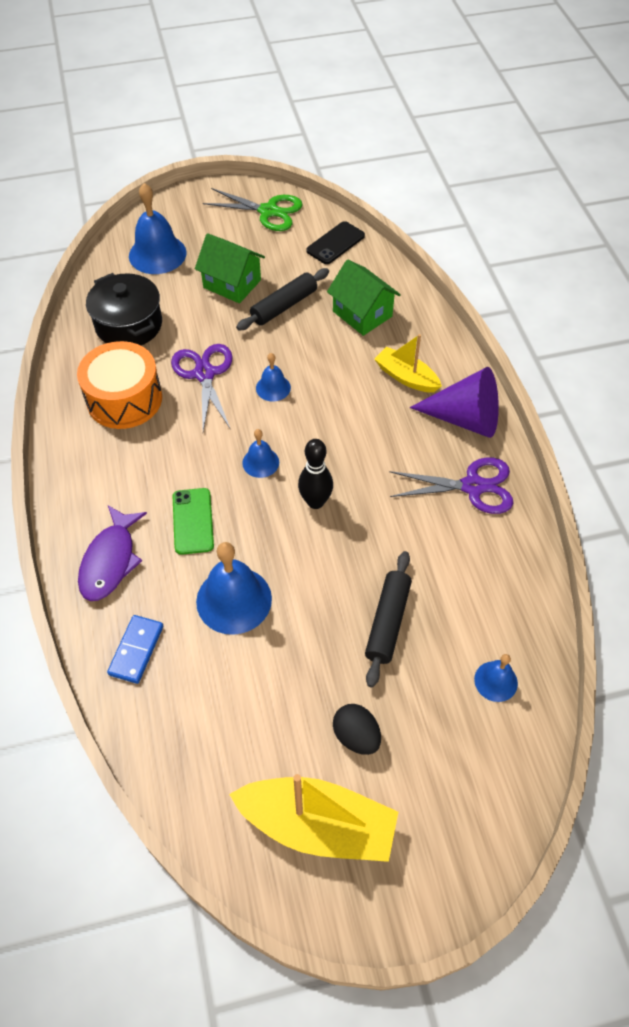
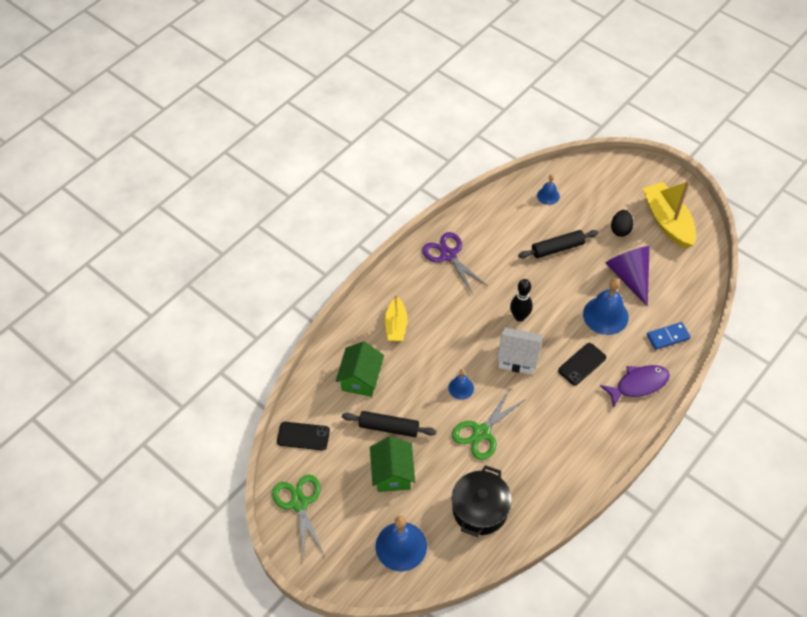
camera: 125 degrees left, 0 degrees up
(124, 399) = (538, 462): orange drum -> none
(193, 521) = (582, 364): green phone -> black phone
(204, 373) = (481, 432): purple scissors -> green scissors
(260, 462) = (518, 358): blue bell -> white house
(465, 419) = (404, 281): purple cone -> purple cone (629, 276)

